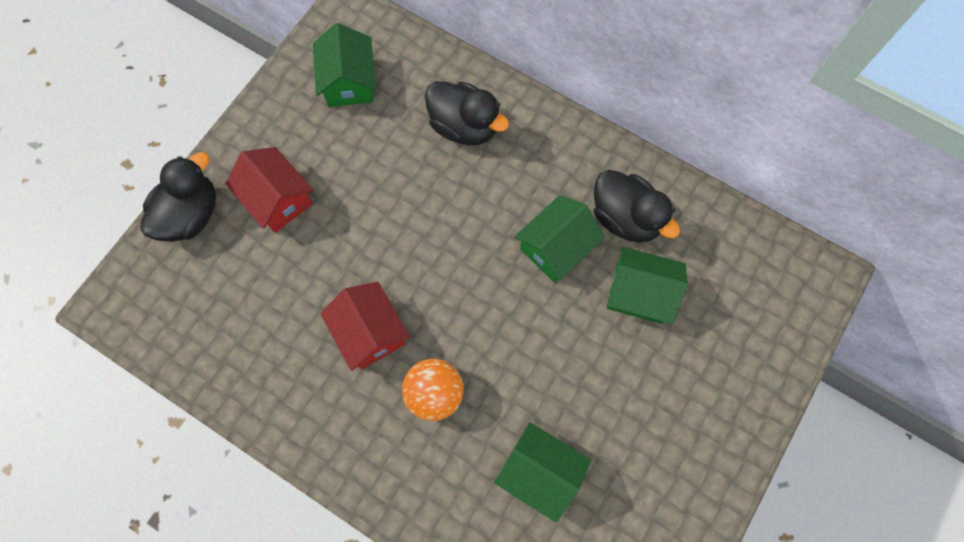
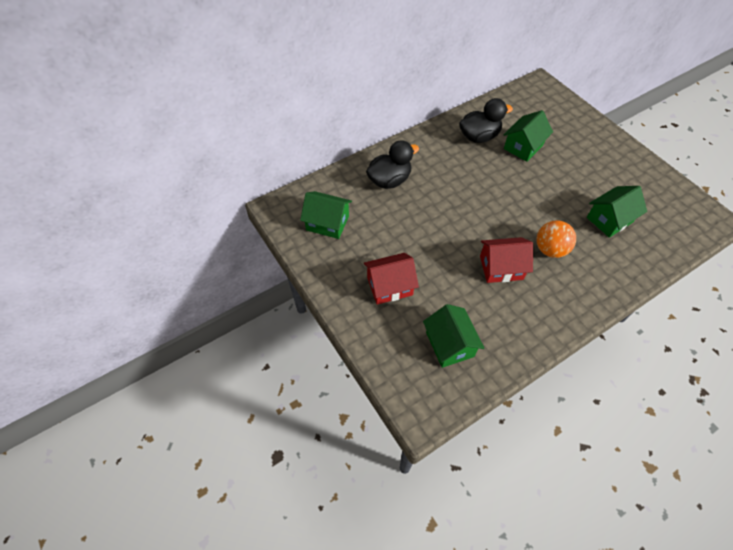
camera: 65 degrees left, 15 degrees down
(191, 215) = (375, 340): black duck -> none
(556, 247) = (483, 168): green house -> green house (449, 344)

